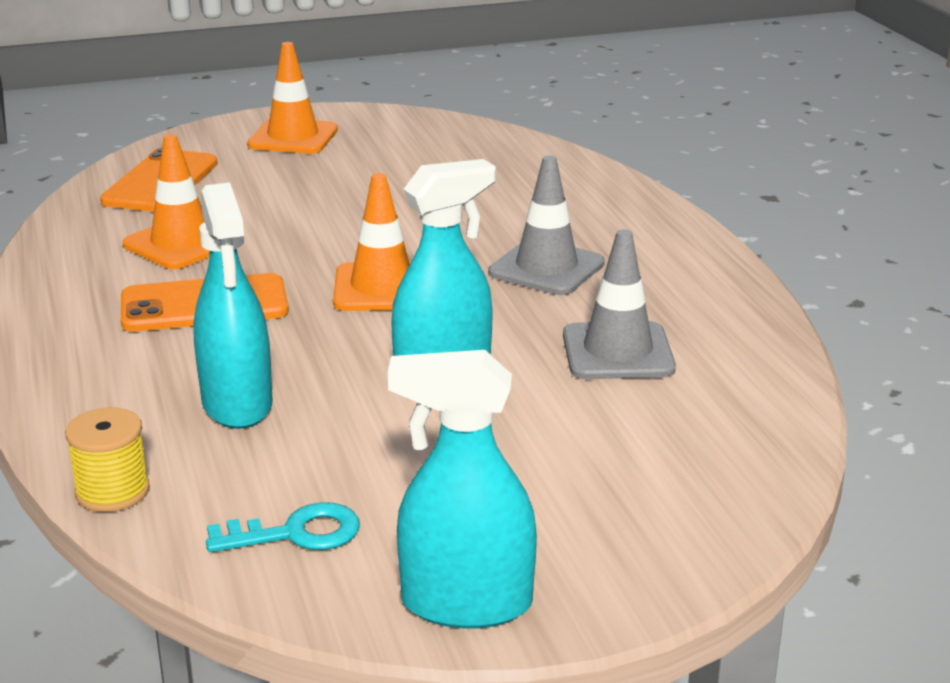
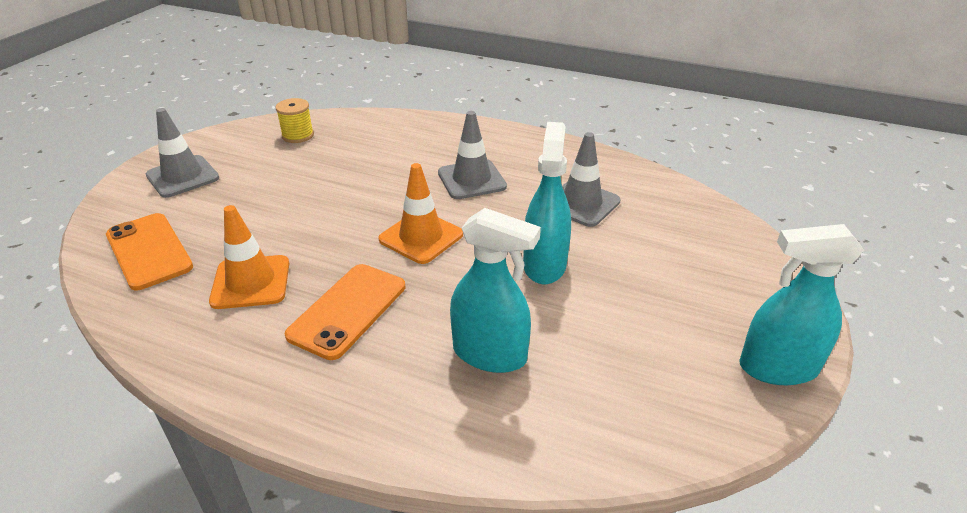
camera: 50 degrees left, 10 degrees up
(112, 491) = (540, 460): yellow spool -> yellow spool (298, 135)
(293, 137) = (182, 177): orange traffic cone -> grey traffic cone
(296, 533) = (660, 398): turquoise key -> none
(465, 604) = (777, 367): turquoise spray bottle -> turquoise spray bottle turned 45 degrees clockwise

